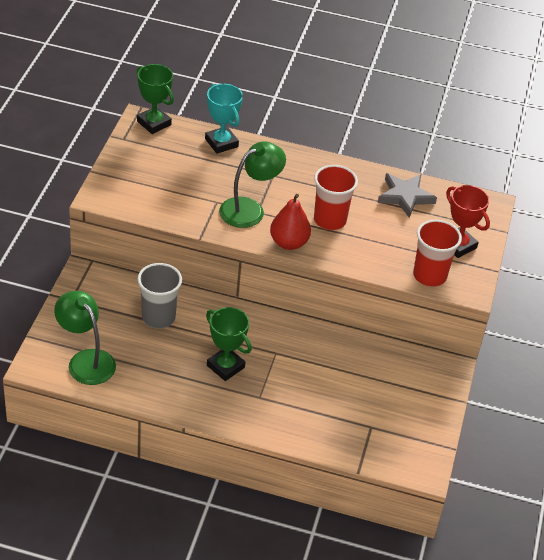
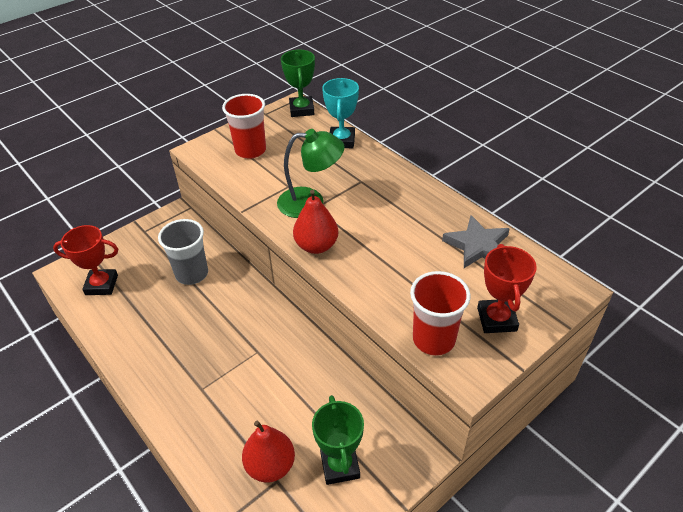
camera: 40 degrees right, 0 degrees up
(86, 360) = (101, 285): green lamp -> red trophy
(225, 366) = (201, 343): green trophy -> green trophy (340, 465)
(330, 220) = (377, 240): red cup -> red cup (250, 150)
(358, 420) = (270, 466): none -> red pear

